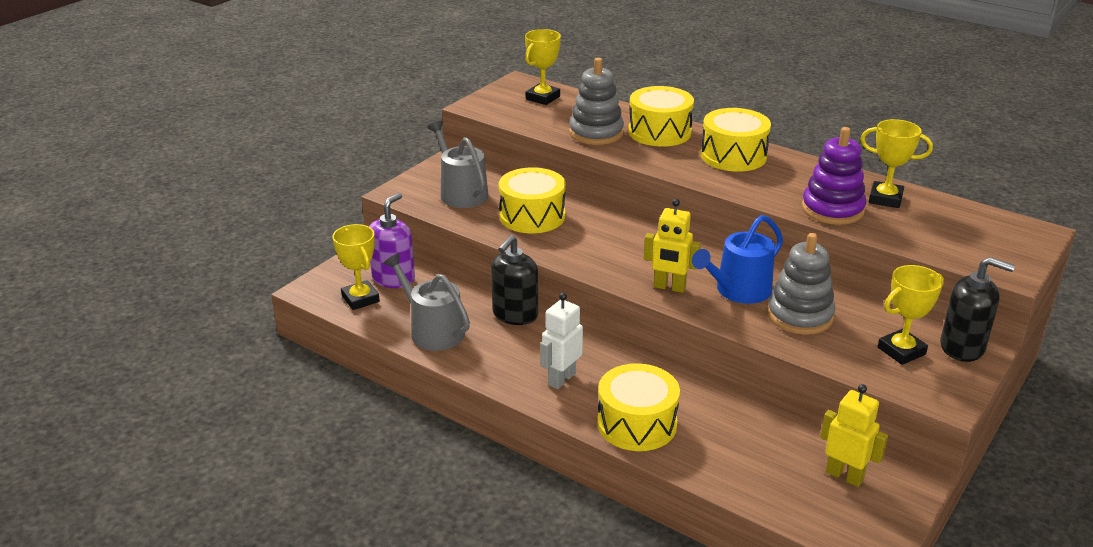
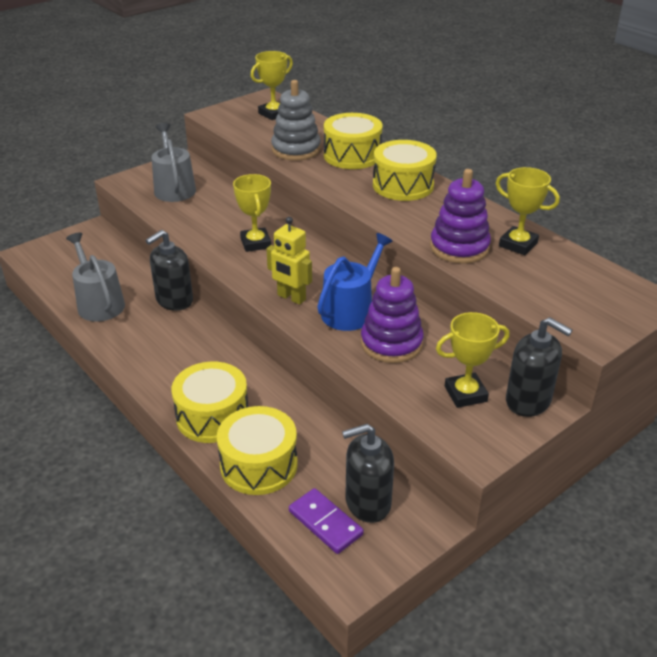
camera: 15 degrees right, 5 degrees up
(360, 299) = (61, 267): yellow trophy -> yellow trophy (255, 243)
(393, 278) = (98, 254): purple soap dispenser -> none
(532, 216) = (218, 216): yellow drum -> yellow drum (259, 465)
(561, 379) = (175, 364): white robot -> none
(738, 291) = (351, 311): blue watering can -> blue watering can turned 150 degrees clockwise
(800, 316) = (391, 343): grey stacking toy -> purple stacking toy
(816, 502) = (325, 523): none -> purple domino
(844, 476) = (367, 503): yellow robot -> black soap dispenser

